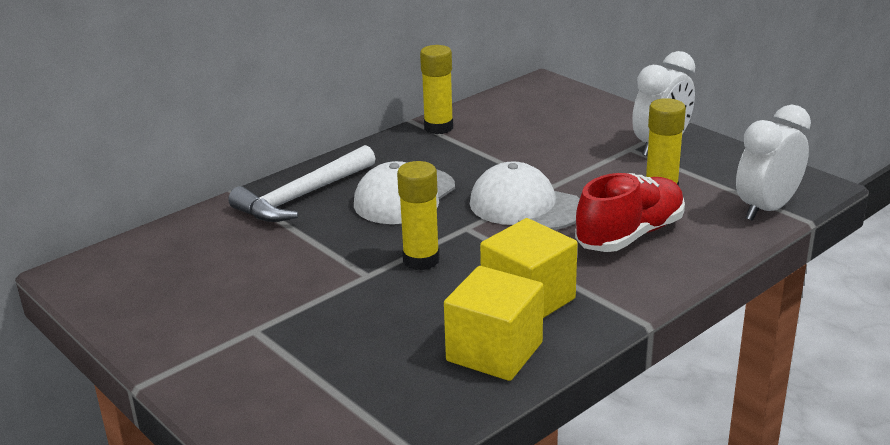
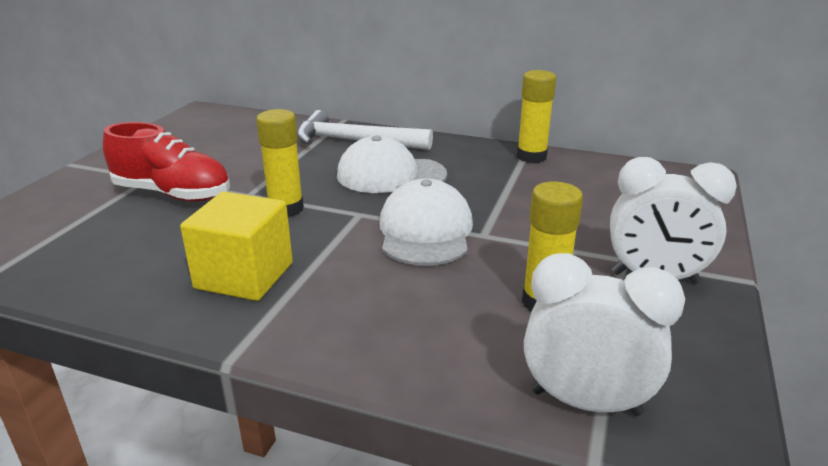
camera: 60 degrees right, 0 degrees up
(494, 352) = (142, 281): yellow cube -> none
(630, 235) = (417, 305): red shoe -> red shoe (173, 194)

